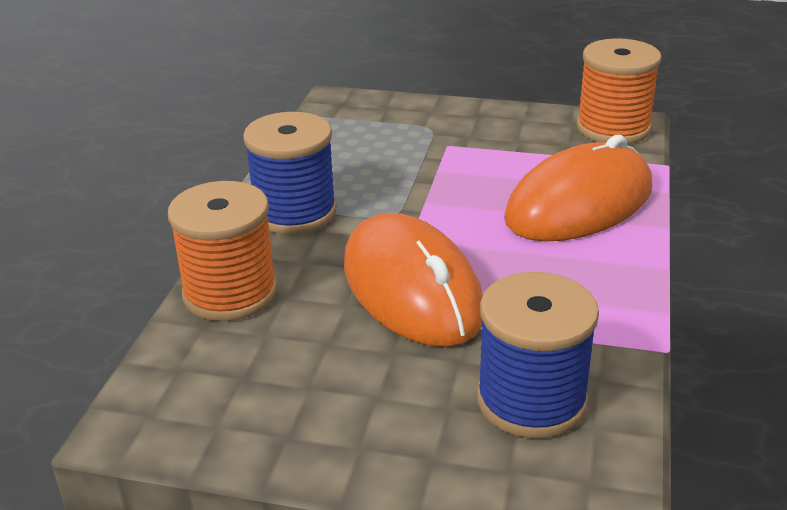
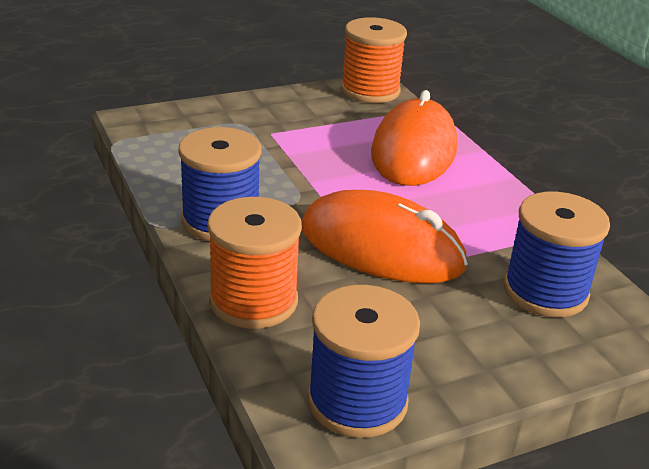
camera: 40 degrees left, 0 degrees up
(200, 418) = (357, 401): none -> blue spool

